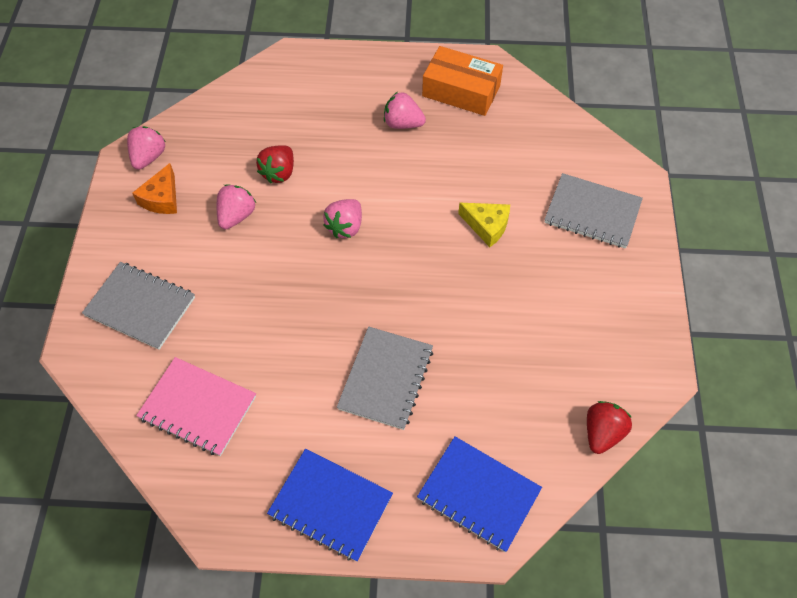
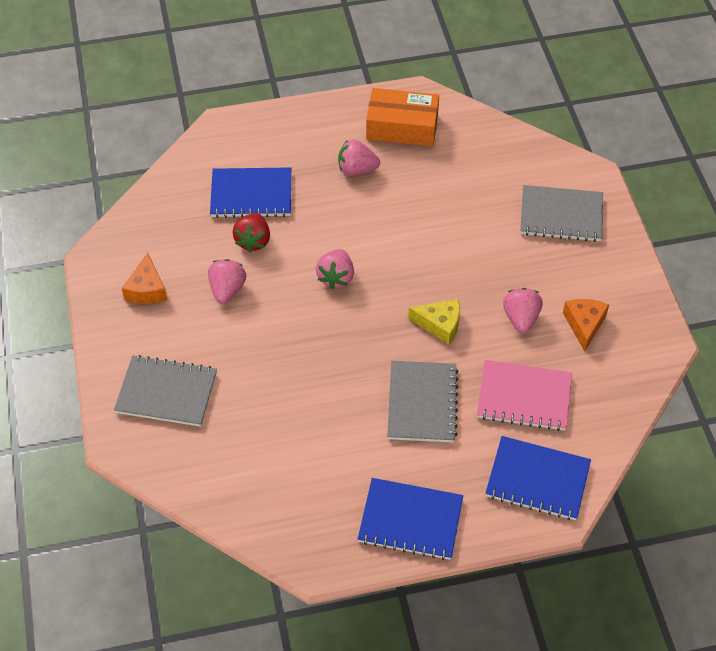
camera: 15 degrees left, 5 degrees down
(148, 157) = (117, 253): pink strawberry -> pink strawberry (521, 318)
(198, 407) = (257, 468): pink notebook -> pink notebook (524, 397)
(293, 127) = (251, 195): none -> blue notebook
(487, 226) = (468, 248): yellow cheese -> yellow cheese (440, 325)
(581, 334) = (584, 325): none -> orange cheese
(602, 433) = (628, 404): red strawberry -> none

